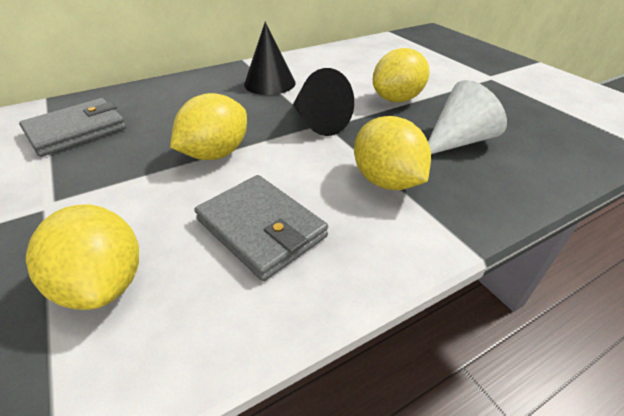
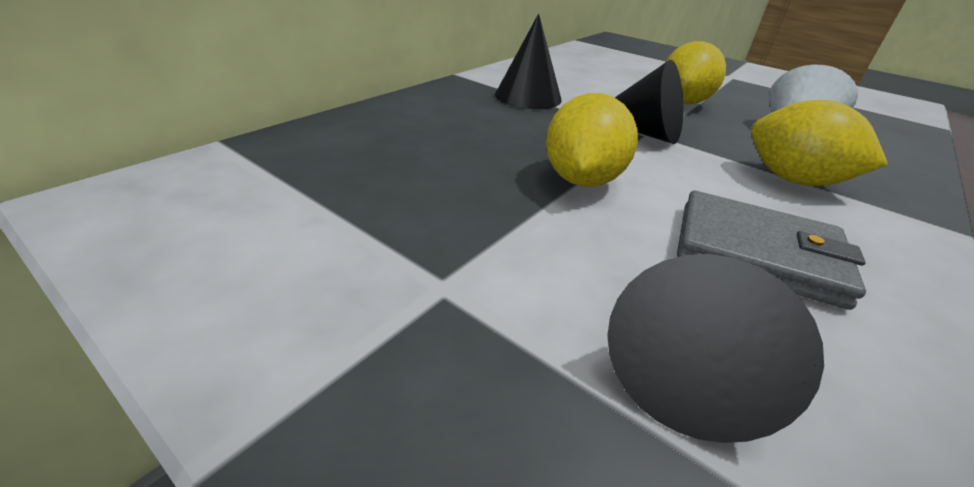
camera: 25 degrees left, 5 degrees down
(77, 130) = (341, 178): grey wallet -> none
(104, 283) = (686, 371): yellow lemon -> black cone

